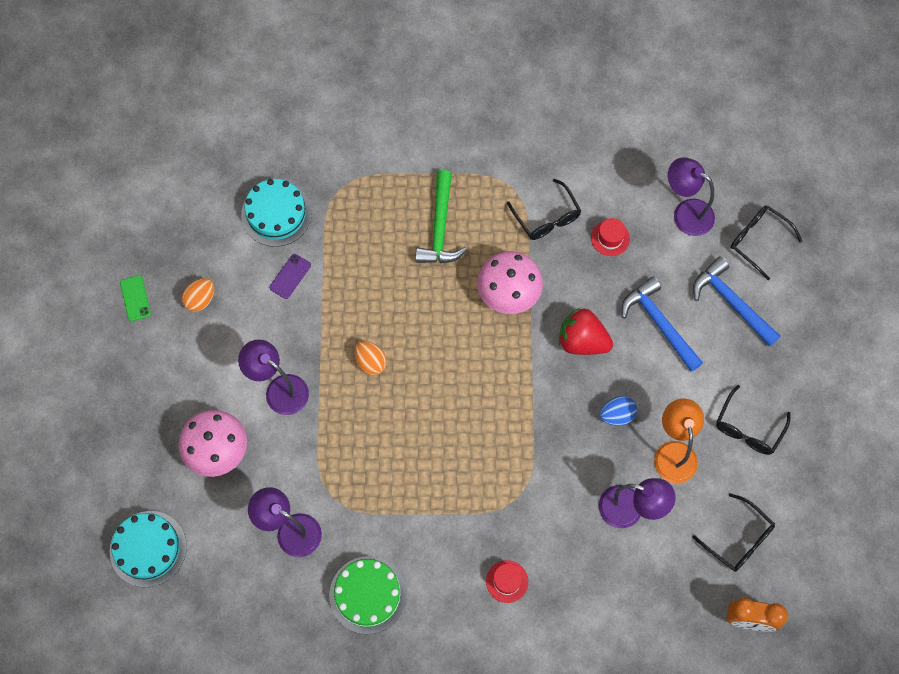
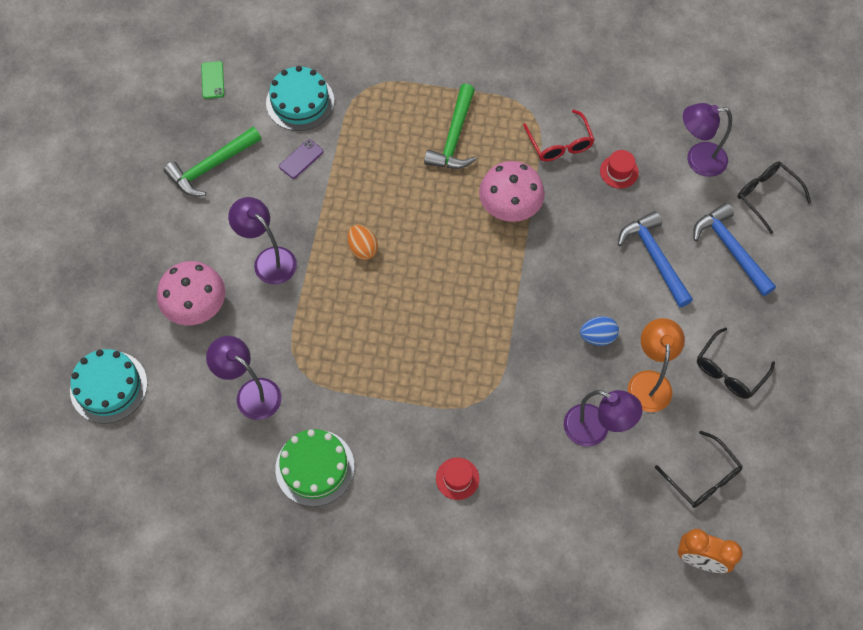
camera: 10 degrees right, 5 degrees down
(135, 298) = (150, 156): green phone -> green phone (213, 80)
(200, 299) = (211, 167): orange egg -> green hammer
(547, 218) = (560, 144): black glasses -> red glasses
(582, 341) = (574, 262): red strawberry -> none
(685, 213) = (698, 160): purple lamp -> purple lamp turned 45 degrees counterclockwise

